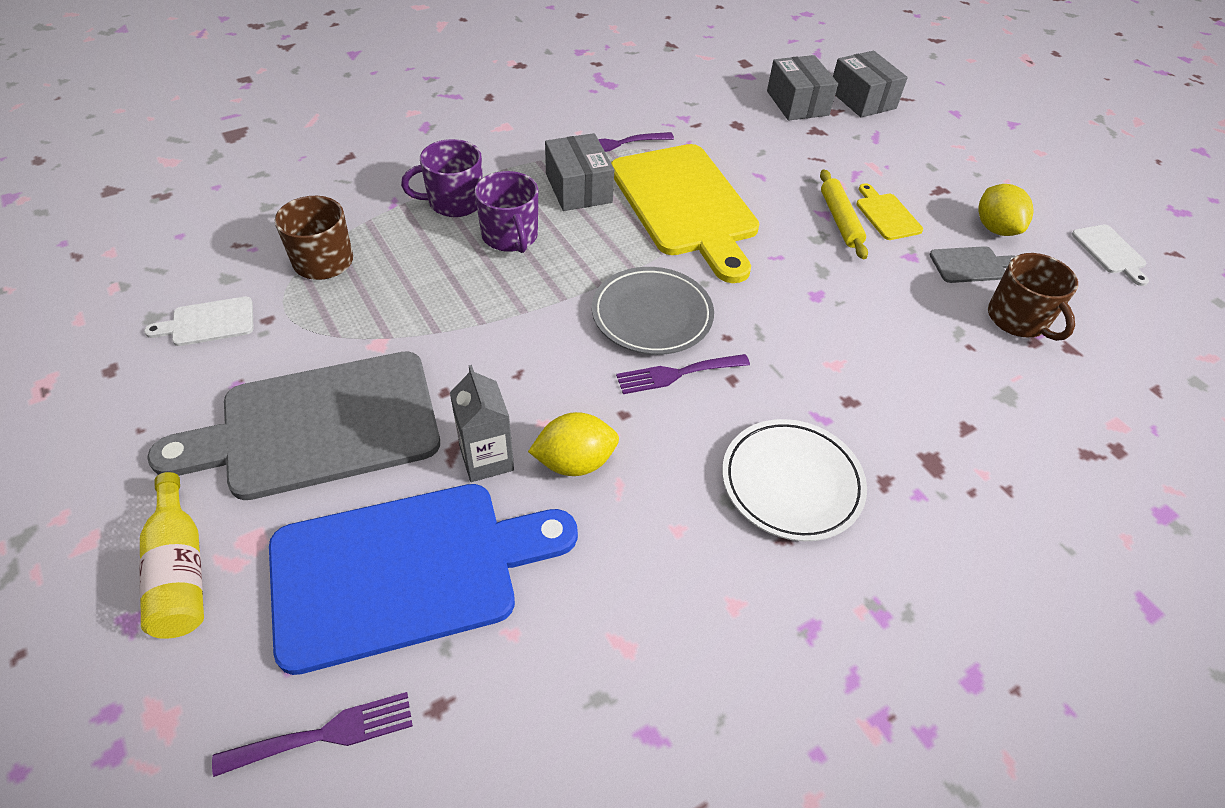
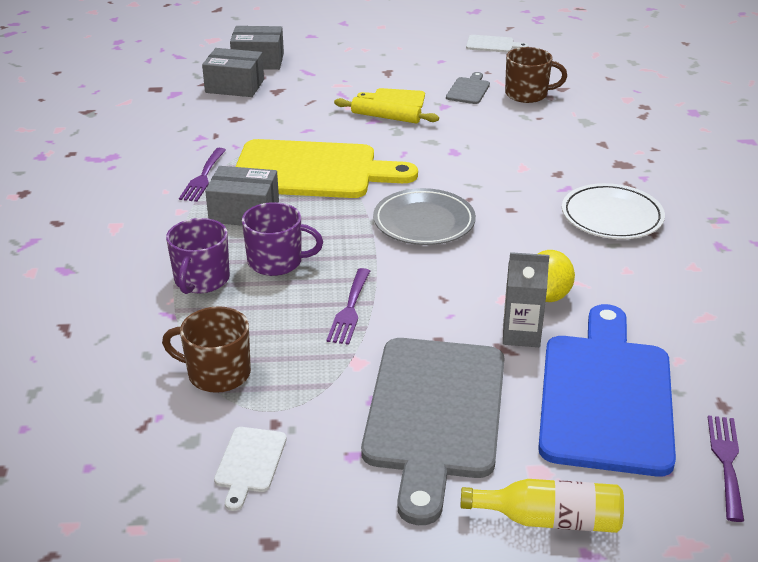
camera: 60 degrees left, 15 degrees down
(677, 374) = (490, 229): purple fork -> purple fork (349, 310)
(995, 228) = (441, 69): yellow lemon -> none

